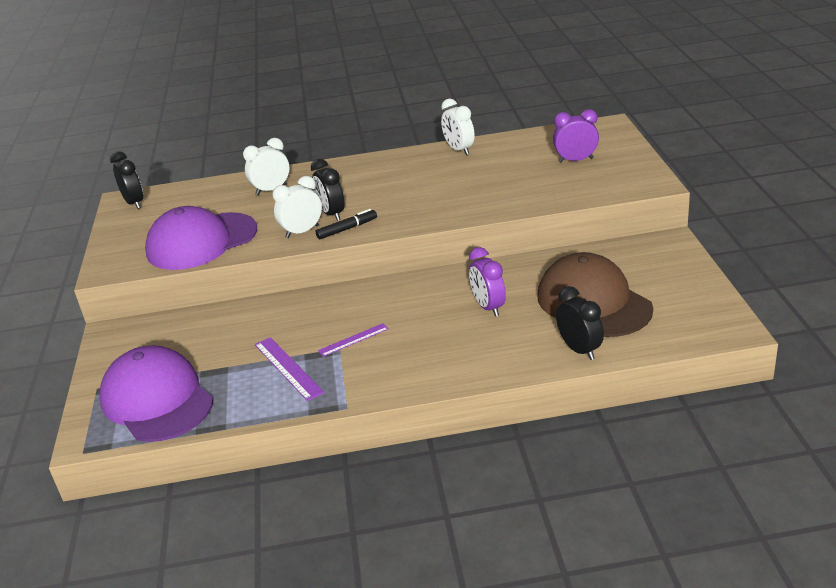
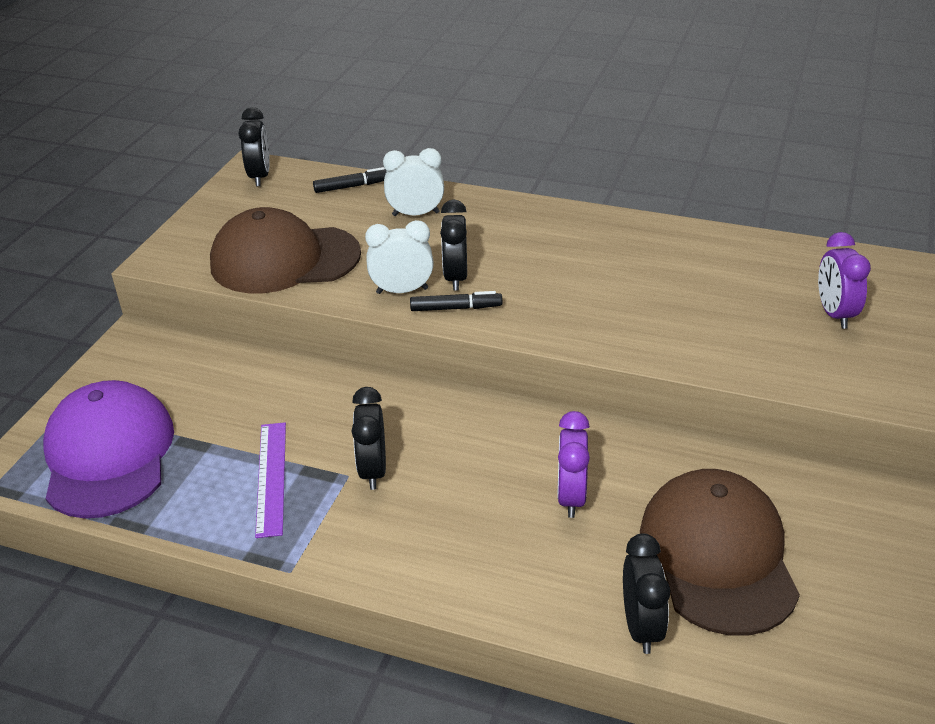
camera: 25 degrees right, 5 degrees up
(201, 241) = (284, 259): purple cap -> brown cap
(210, 188) = (352, 186): none -> black marker
(353, 339) = (373, 470): purple ruler -> black clock
(459, 150) = (686, 237): white clock -> none
(575, 160) = (834, 314): purple clock -> purple clock turned 120 degrees counterclockwise

